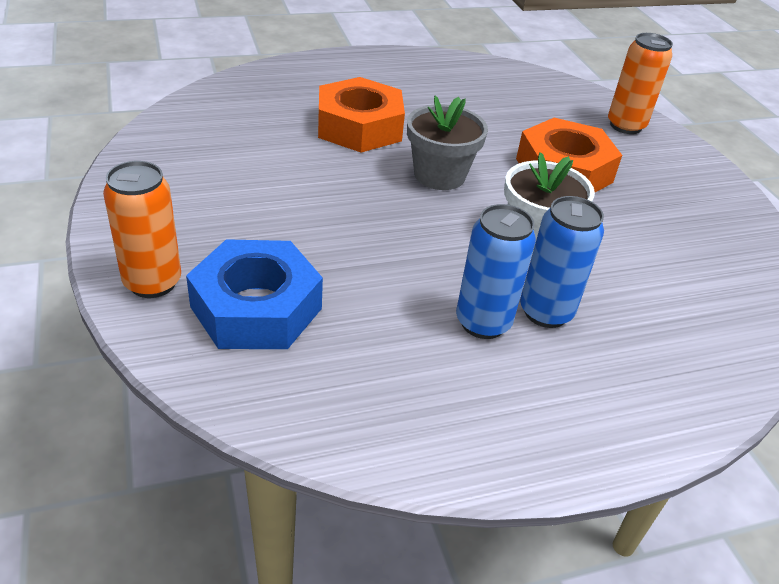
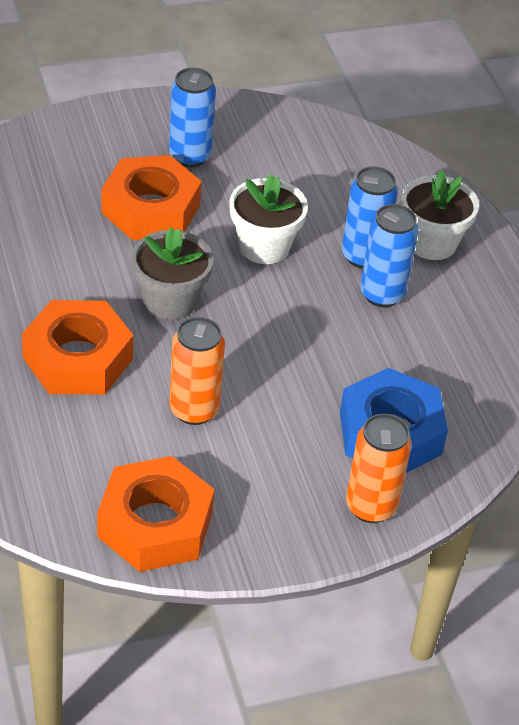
camera: 90 degrees left, 5 degrees up
(166, 155) = (155, 524): none -> orange nut
(594, 380) = (431, 242): none -> white flower pot
(625, 126) = (57, 146): orange can -> orange can (194, 410)
(655, 197) = (190, 156): none -> blue can

